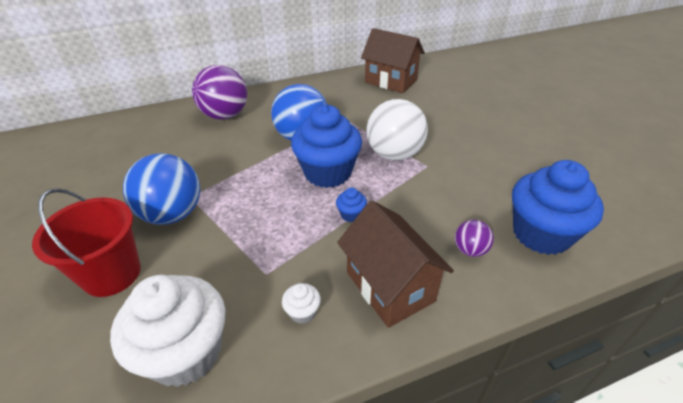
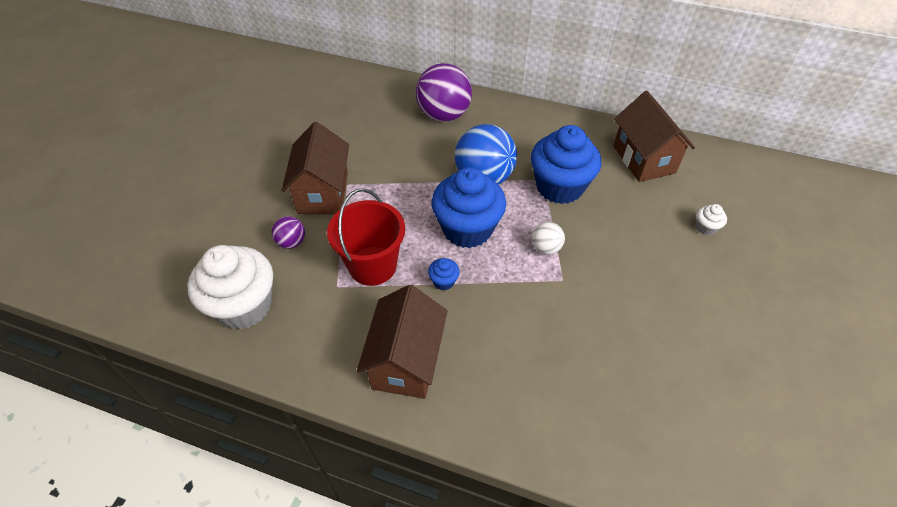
camera: 40 degrees right, 10 degrees up
(112, 274) = (251, 217): red bucket -> red bucket (372, 266)
(172, 214) = (323, 193): blue ball -> brown house
(302, 312) = (331, 333): white cupcake -> white cupcake (705, 227)
(394, 154) = (545, 248): white ball -> white ball, size x0.49
(470, 250) = (501, 382): purple ball -> purple ball (291, 242)
(541, 234) = (583, 417): blue cupcake -> blue cupcake (559, 187)

